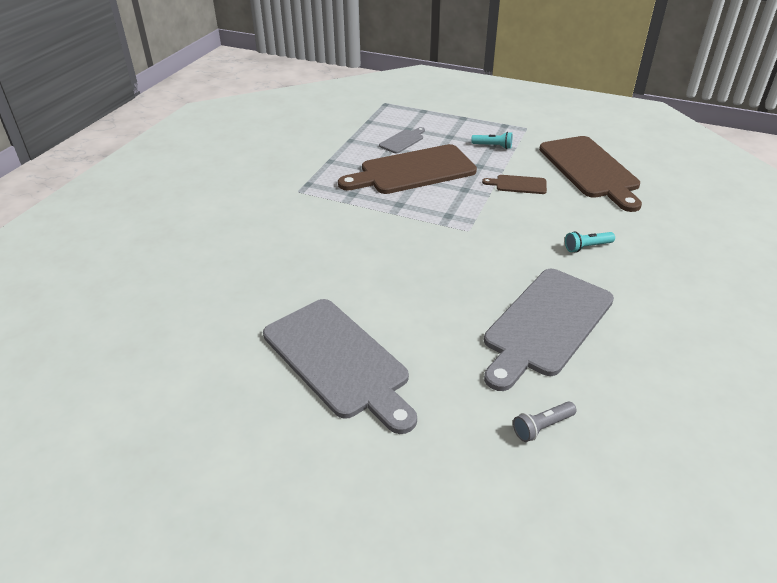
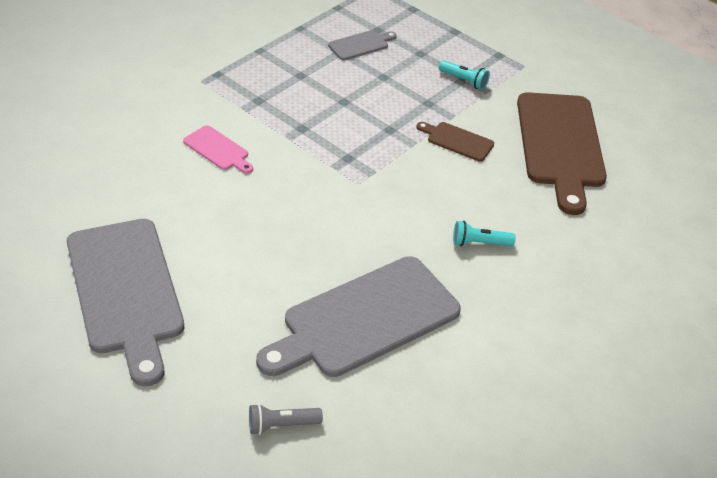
camera: 15 degrees right, 5 degrees up
(344, 235) = (218, 150): none -> pink cutting board
(412, 171) = (345, 89): brown cutting board -> none

